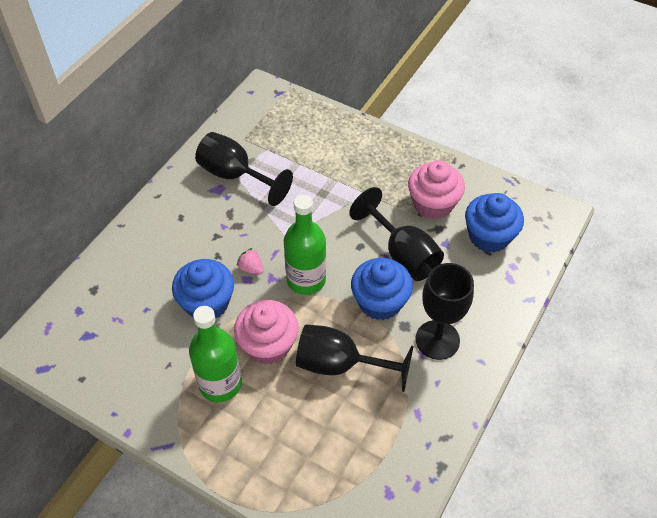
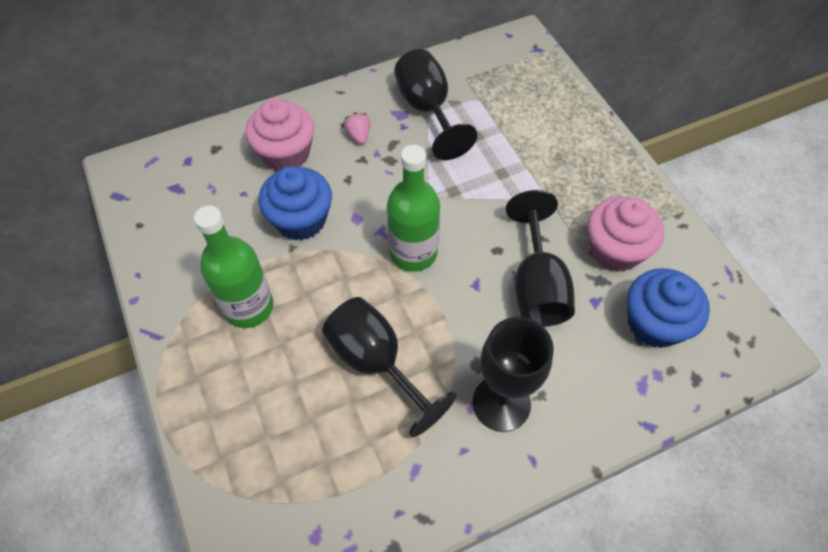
camera: 35 degrees right, 5 degrees up
(251, 268) = (369, 210): pink strawberry -> pink strawberry (358, 135)
(268, 345) = (323, 297): pink cupcake -> pink cupcake (286, 154)
(380, 302) = (471, 322): blue cupcake -> none

